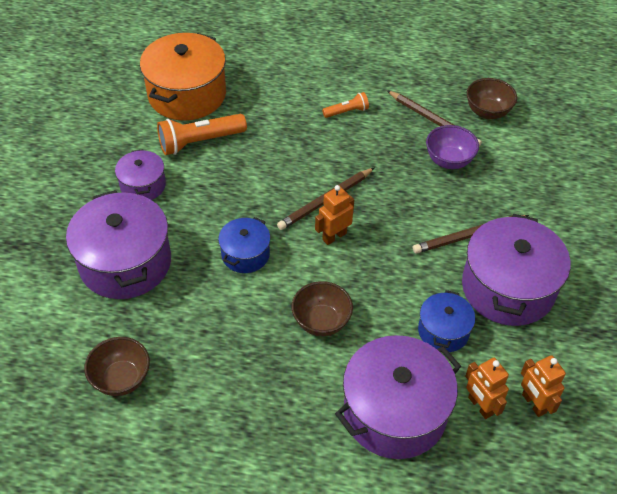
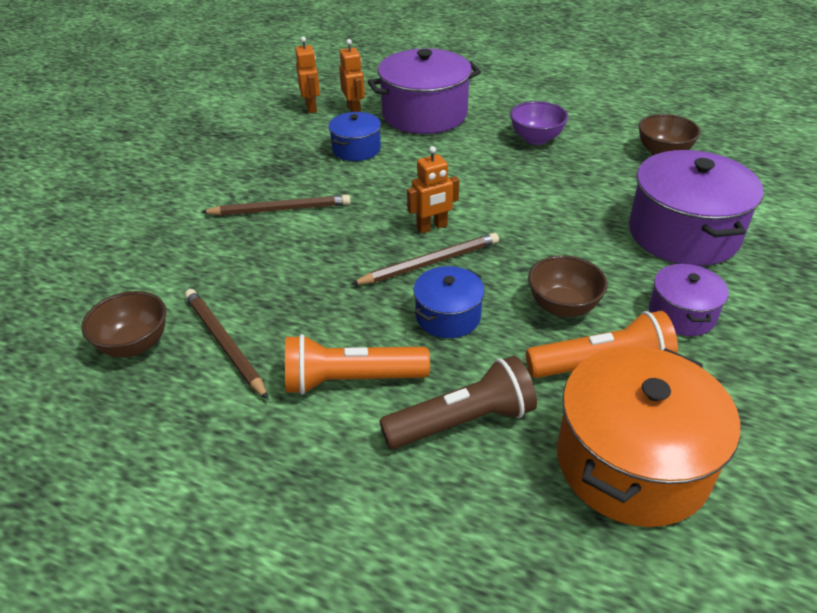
camera: 165 degrees left, 10 degrees down
(245, 254) = (540, 224): blue pot -> blue pot (448, 316)
(277, 100) = (462, 421): none -> brown flashlight
(321, 322) = (468, 166): brown bowl -> brown bowl (562, 307)
(347, 112) = (351, 380): orange flashlight -> orange flashlight, size x1.84
(449, 160) = (244, 286): purple bowl -> purple bowl (536, 139)
(508, 288) = (274, 168): purple pot -> none

